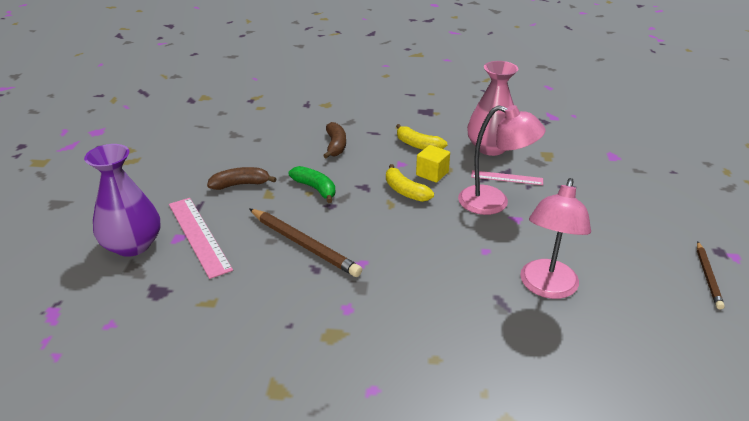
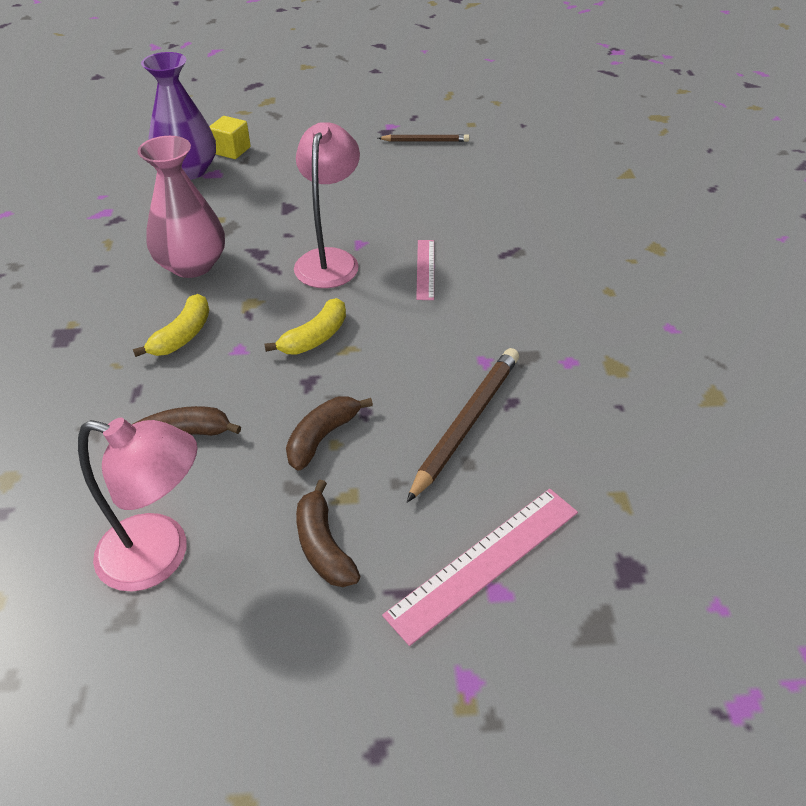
camera: 100 degrees left, 10 degrees up
(133, 245) = (541, 658): purple vase -> purple vase (188, 170)
(315, 189) = (322, 437): green banana -> brown banana
(432, 174) = (266, 315): yellow cube -> yellow cube (231, 150)
(506, 178) = (270, 250): pink ruler -> pink ruler (425, 269)
(546, 288) = (475, 225): pink lamp -> pink lamp (160, 556)

